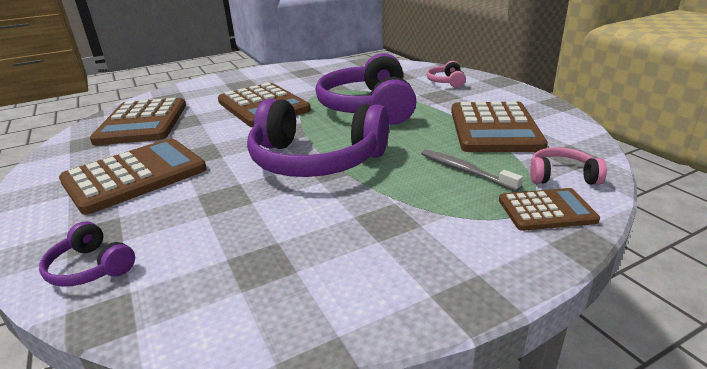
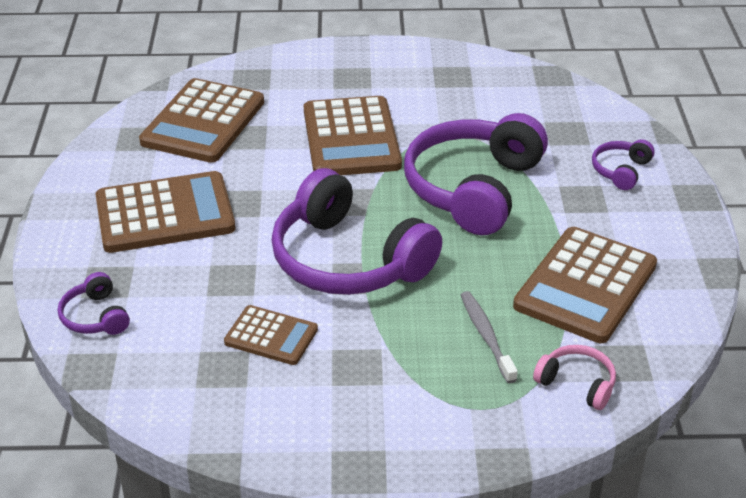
camera: 25 degrees right, 10 degrees up
(446, 82) = (620, 171): pink headphones -> purple headphones
(546, 210) = (512, 416): brown calculator -> brown calculator (271, 336)

